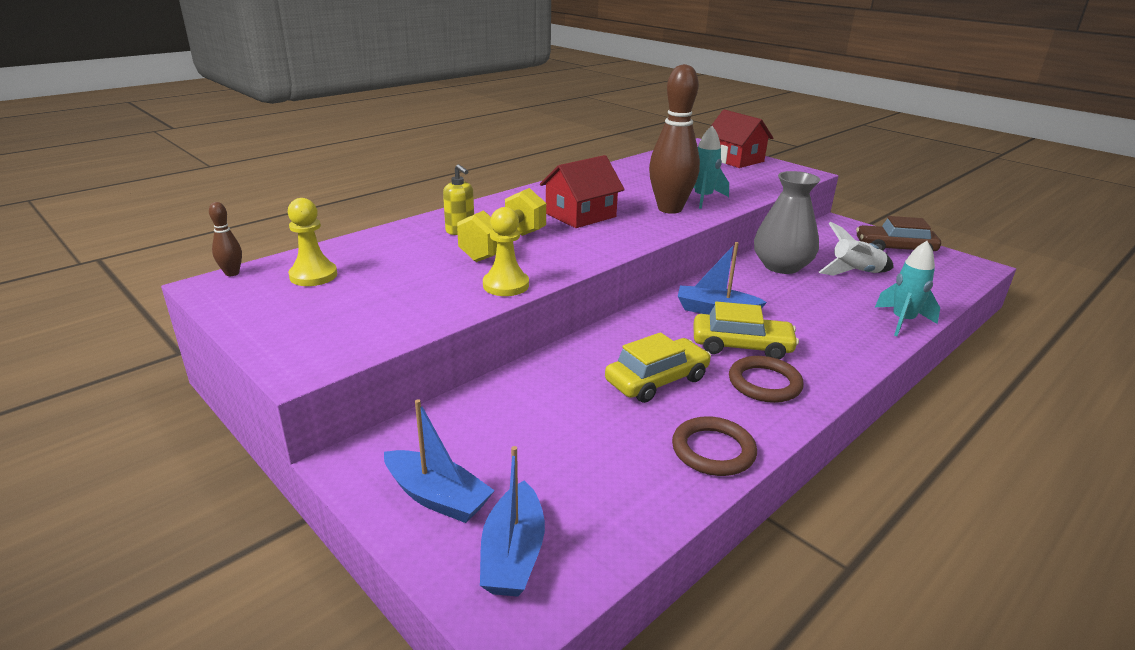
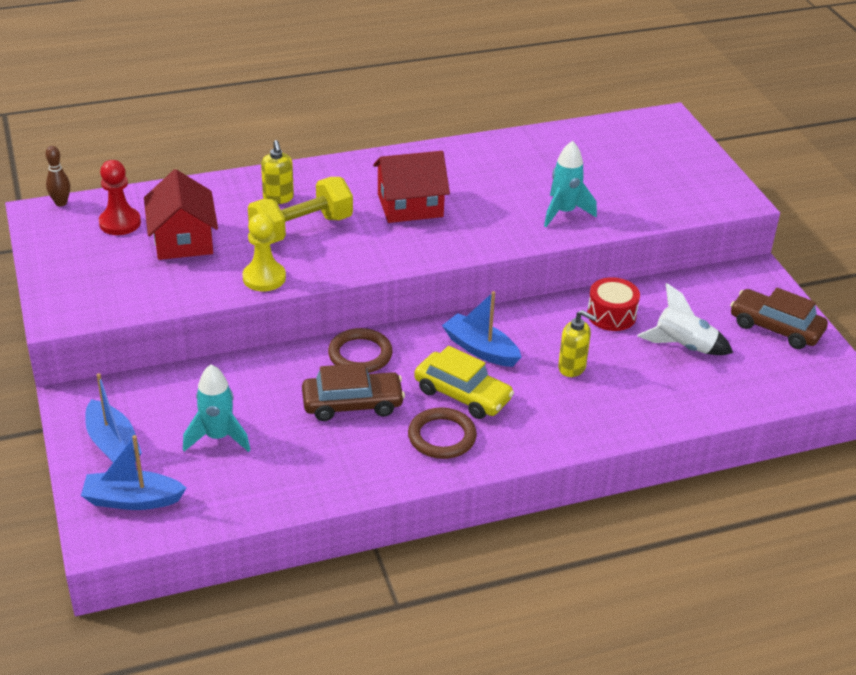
camera: 25 degrees right, 10 degrees up
(313, 276) = (120, 223): yellow pawn -> red pawn
(513, 554) = (132, 500): blue boat -> blue boat turned 60 degrees clockwise
(657, 380) = (352, 404): yellow car -> brown car
(670, 209) = (511, 219): brown bowling pin -> none
(713, 450) = (336, 478): brown ring -> brown ring (360, 354)
(735, 159) = (679, 155): red house -> red house (183, 240)
(781, 266) = (611, 315): grey vase -> red drum
(799, 305) = (572, 368): none -> yellow soap dispenser
(902, 321) = (656, 418): turquoise rocket -> turquoise rocket (218, 437)

